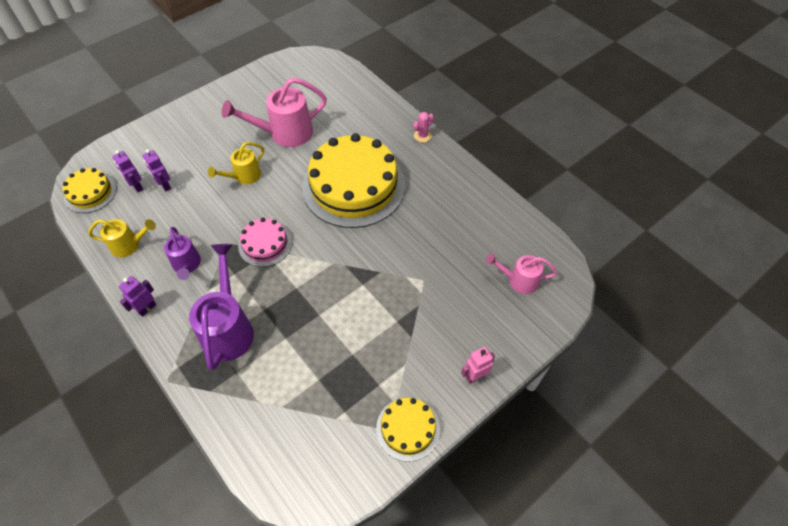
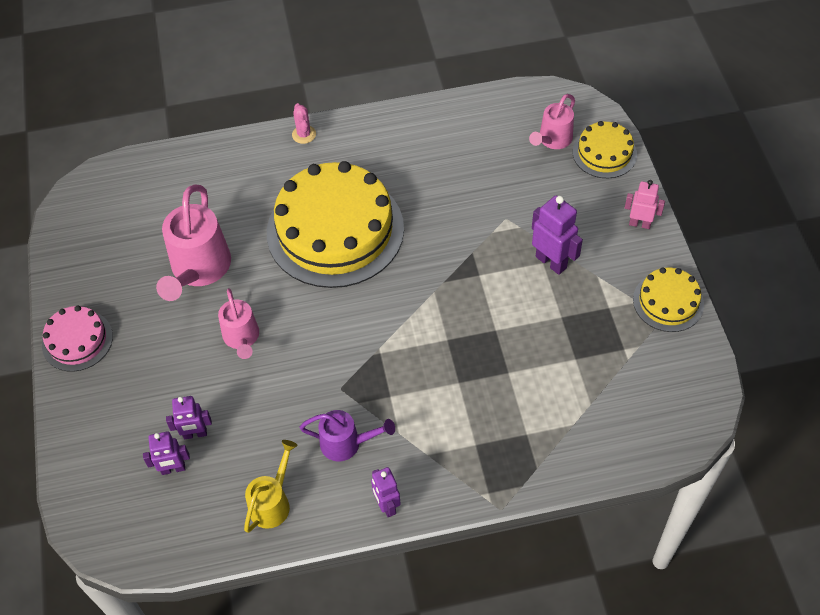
camera: 60 degrees left, 0 degrees up
(90, 193) = (145, 531): yellow cake -> yellow cake (604, 153)
(228, 328) = (464, 425): purple watering can -> none
(244, 176) = (242, 338): yellow watering can -> pink watering can
(265, 244) = (365, 350): pink cake -> pink cake (77, 340)
(400, 326) = (551, 262): none -> purple robot
(475, 376) = (639, 224): pink robot -> pink robot turned 105 degrees clockwise

